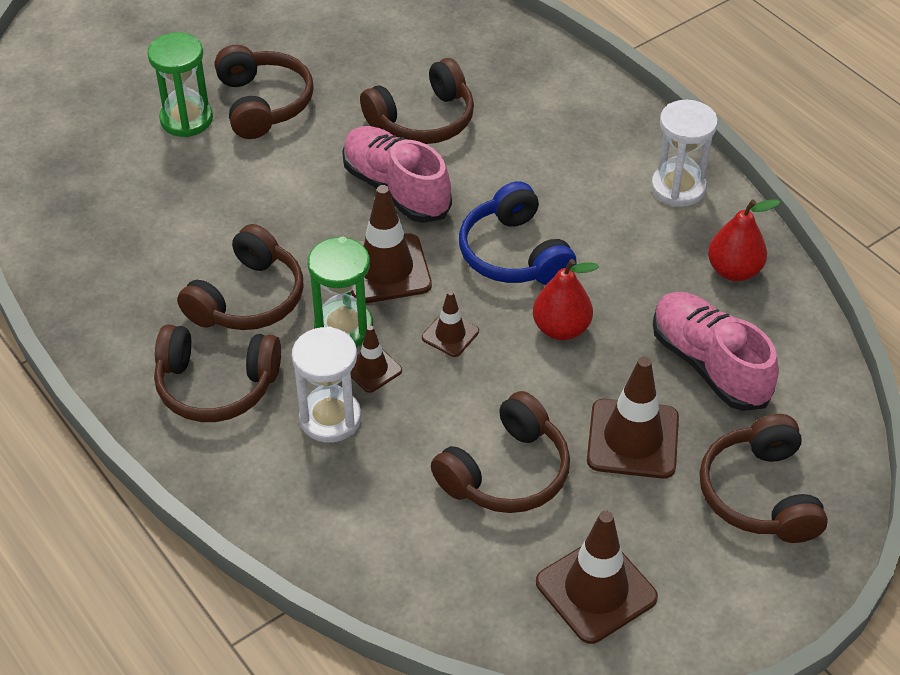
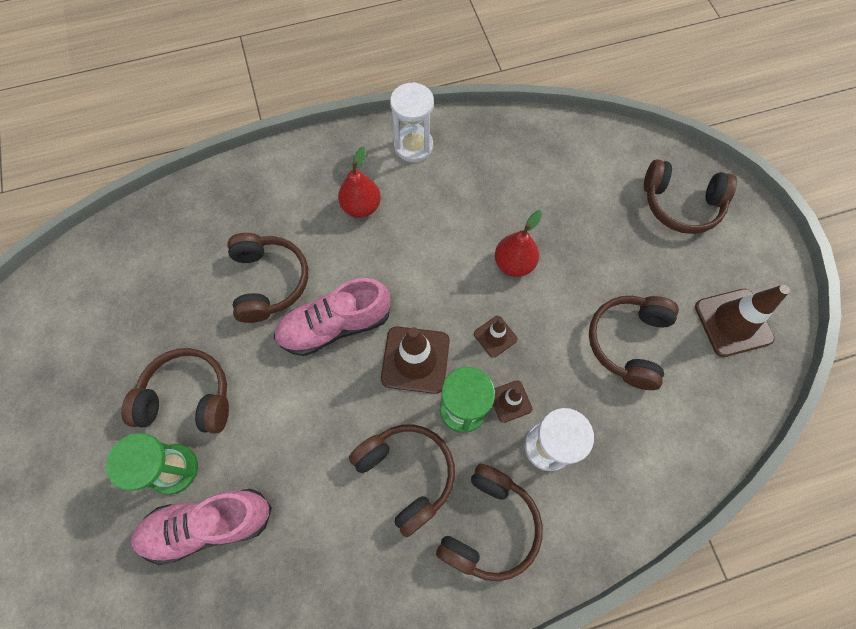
camera: 70 degrees left, 20 degrees up
(506, 472) = (628, 342): brown headphones -> brown headphones turned 135 degrees counterclockwise
(514, 254) = (434, 268): blue headphones -> none
(633, 439) = (620, 256): brown traffic cone -> none
(709, 364) = (572, 190): pink shoe -> pink shoe (208, 525)
(734, 270) = (499, 145): red pear -> red pear (361, 206)

